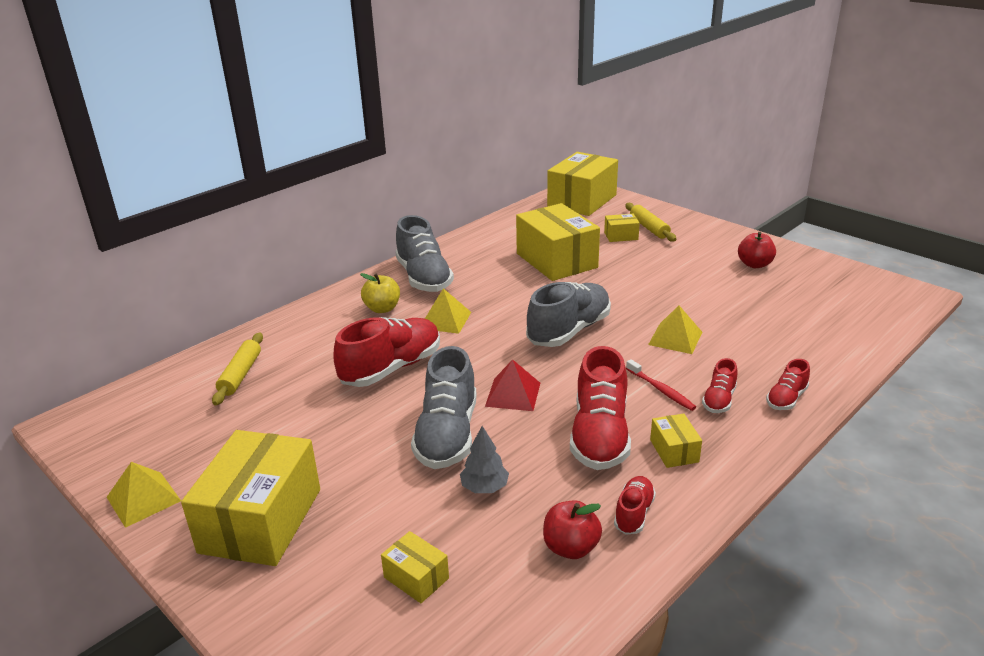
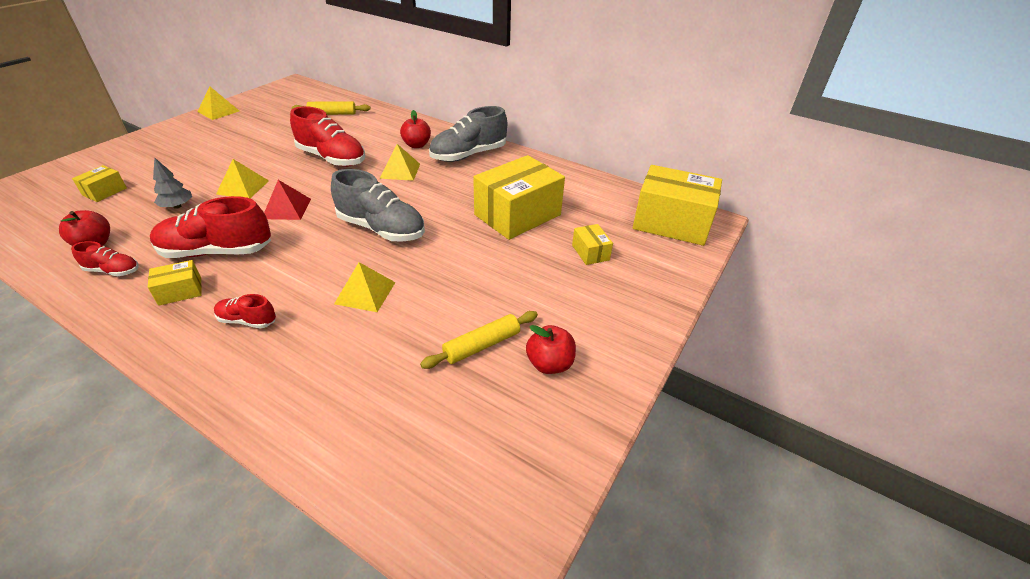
camera: 75 degrees right, 10 degrees up
(261, 520) = (184, 141): yellow box -> none
(382, 309) = (416, 145): yellow apple -> red apple
(447, 435) = (243, 187): grey shoe -> yellow pyramid
(649, 228) = (621, 272): yellow rolling pin -> yellow rolling pin (482, 345)
(661, 390) = (274, 283): red toothbrush -> none
(786, 399) = (235, 371): red shoe -> none

